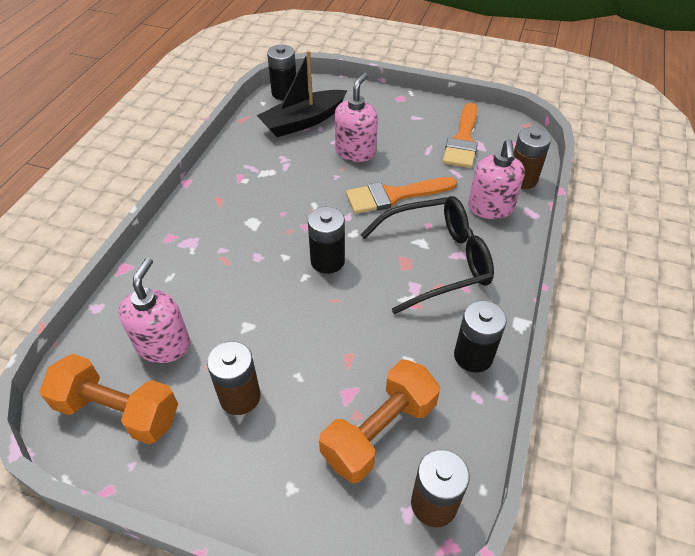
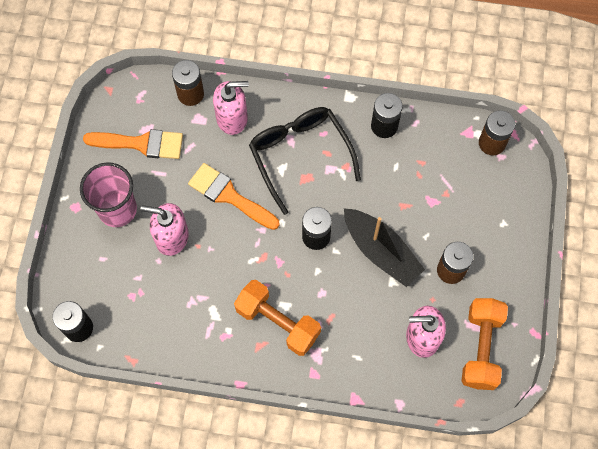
camera: 100 degrees left, 20 degrees up
(303, 121) = (129, 296): black boat -> black boat (381, 251)
(379, 431) = (454, 178): orange dumbbell -> orange dumbbell (277, 322)
(393, 121) = (117, 209): none -> pink cup
(394, 196) = (229, 195): orange brush -> orange brush turned 150 degrees clockwise

